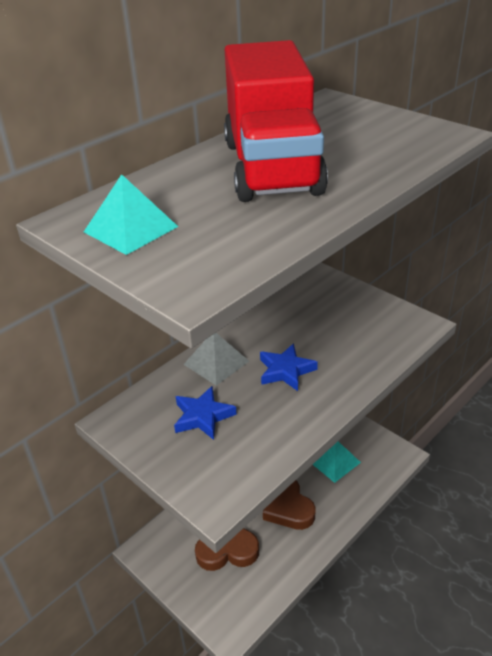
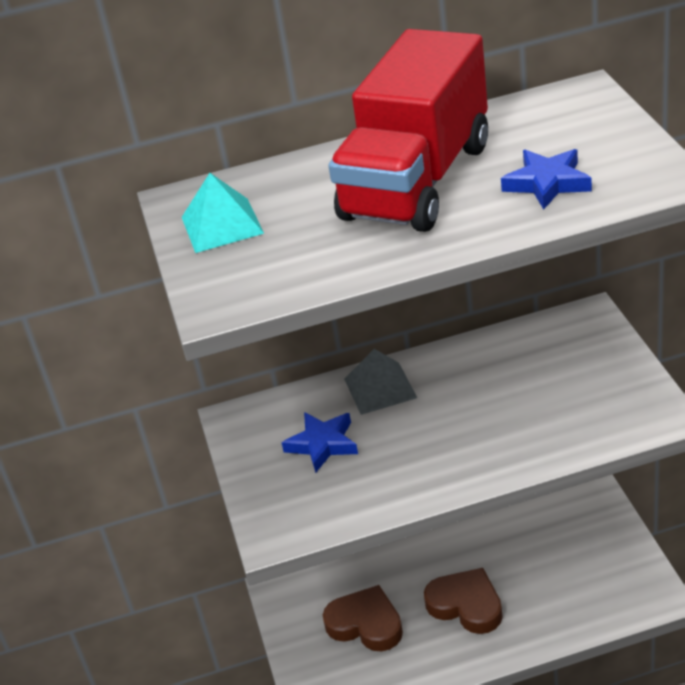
camera: 35 degrees right, 0 degrees up
(286, 371) = (448, 422): blue star -> blue star (547, 183)
(287, 507) = (466, 605): brown heart -> brown heart turned 120 degrees clockwise
(334, 461) = (562, 572): turquoise pyramid -> none

